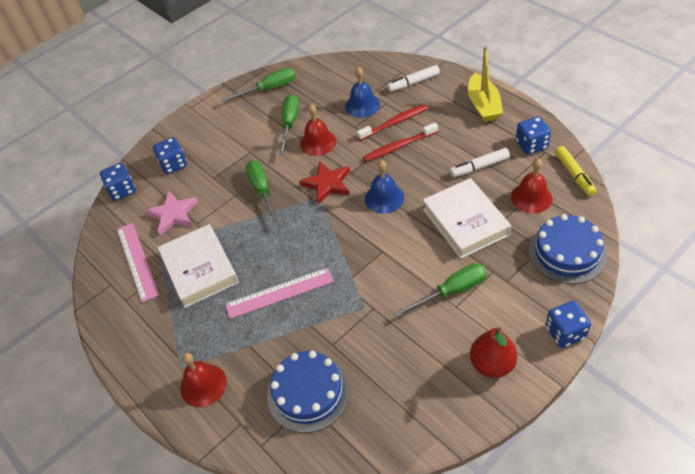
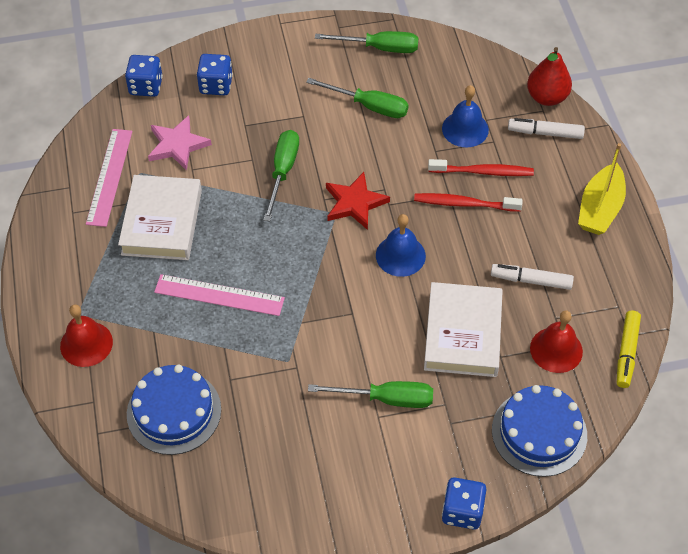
camera: 25 degrees right, 5 degrees up
(290, 124) = (369, 106): green screwdriver -> green screwdriver turned 75 degrees clockwise
(318, 142) = (382, 147): red bell -> none
(492, 364) = (364, 495): red pear -> red pear (546, 97)
(531, 145) = (611, 289): blue dice -> none

